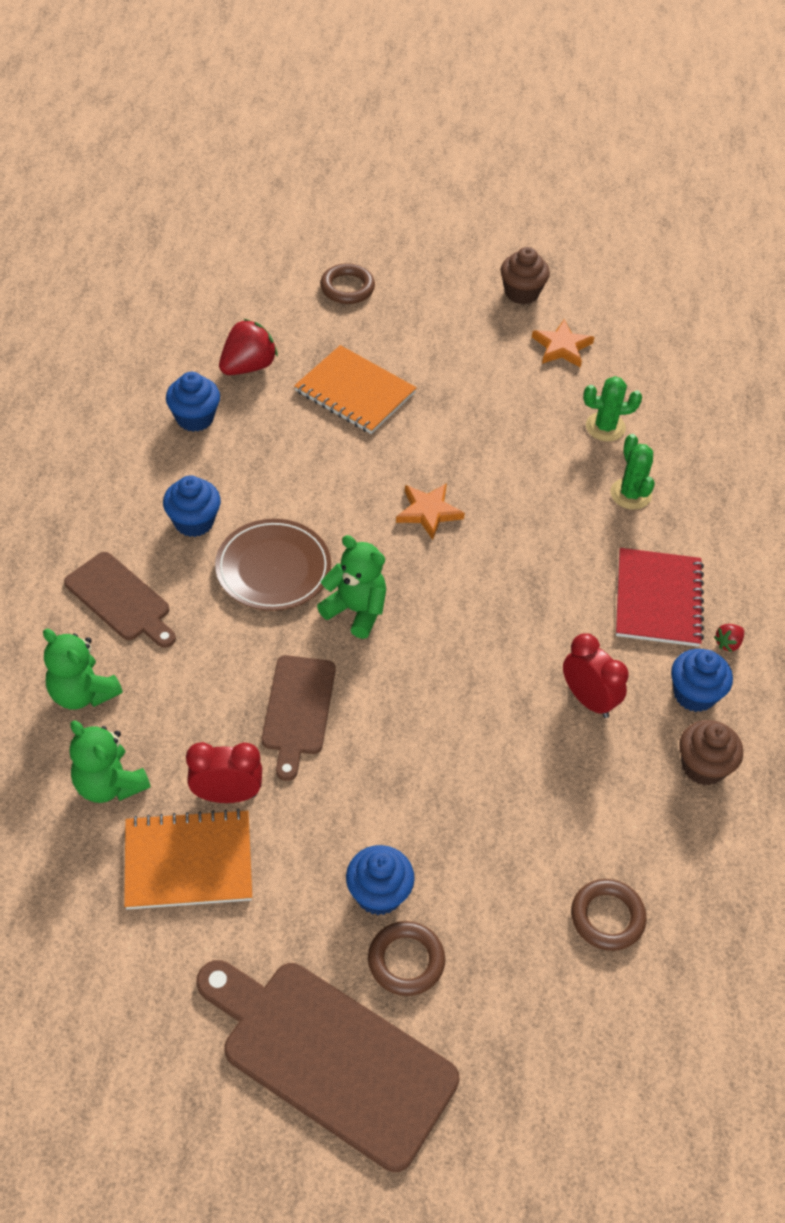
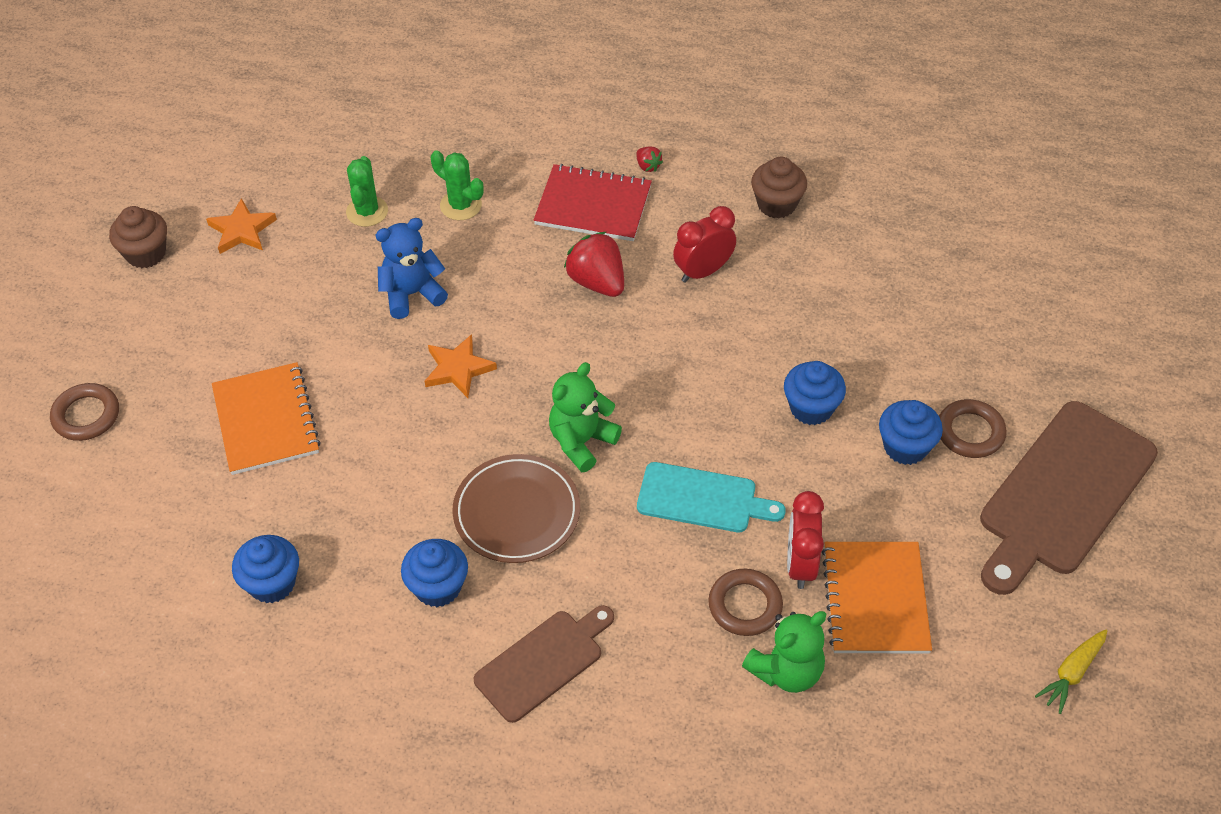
camera: 80 degrees left, 0 degrees up
(82, 693) = (669, 699): green teddy bear -> none
(102, 1049) = (1071, 673): none -> yellow carrot
(248, 366) = (197, 524): red strawberry -> red strawberry (597, 282)
(298, 710) = (702, 499): brown cutting board -> turquoise cutting board
(355, 392) = (266, 420): orange notebook -> orange notebook turned 60 degrees counterclockwise
(511, 470) = (412, 294): none -> blue teddy bear
(607, 917) = (922, 289): brown ring -> brown ring (745, 605)
(630, 494) = (461, 205): green cactus -> green cactus turned 45 degrees clockwise
(694, 694) = (701, 198): blue cupcake -> blue cupcake (811, 408)

